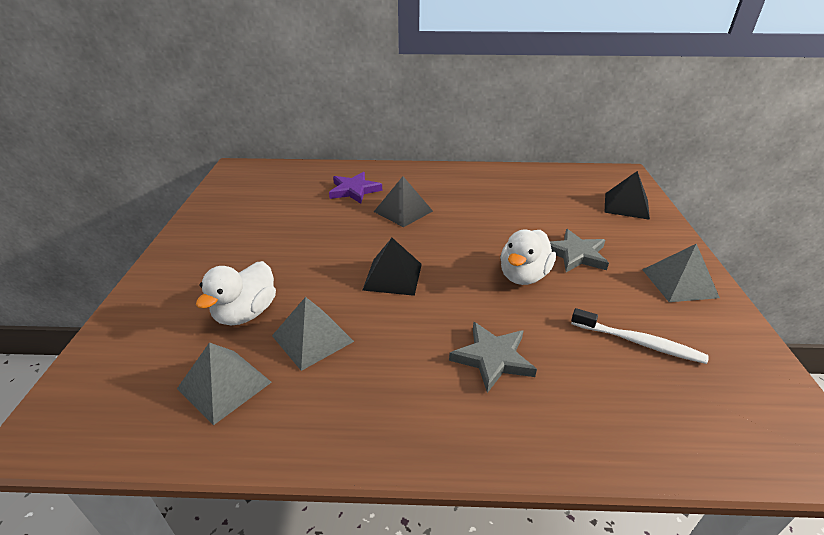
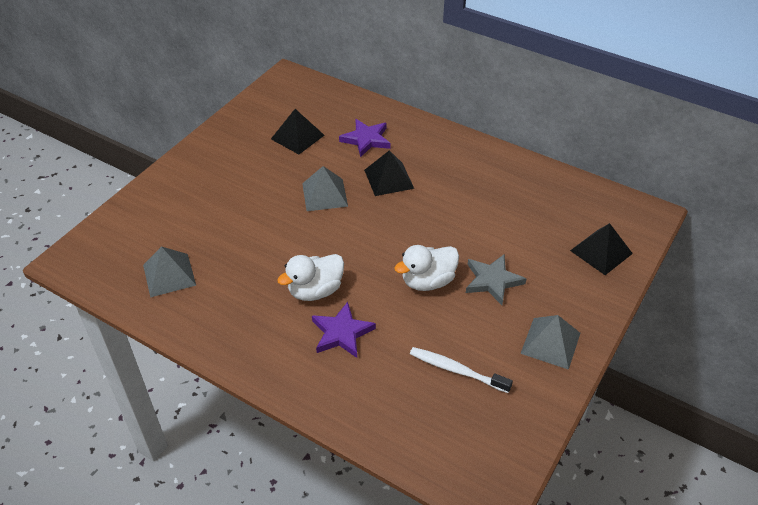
camera: 30 degrees right, 10 degrees up
(246, 313) = (210, 228): white duck -> white duck (315, 291)
(312, 338) = (239, 266): grey pyramid -> grey pyramid (325, 194)
(393, 276) = (328, 240): black pyramid -> black pyramid (297, 137)
(493, 358) = (342, 333): grey star -> purple star
(639, 342) = (456, 370): white toothbrush -> white toothbrush turned 150 degrees clockwise

